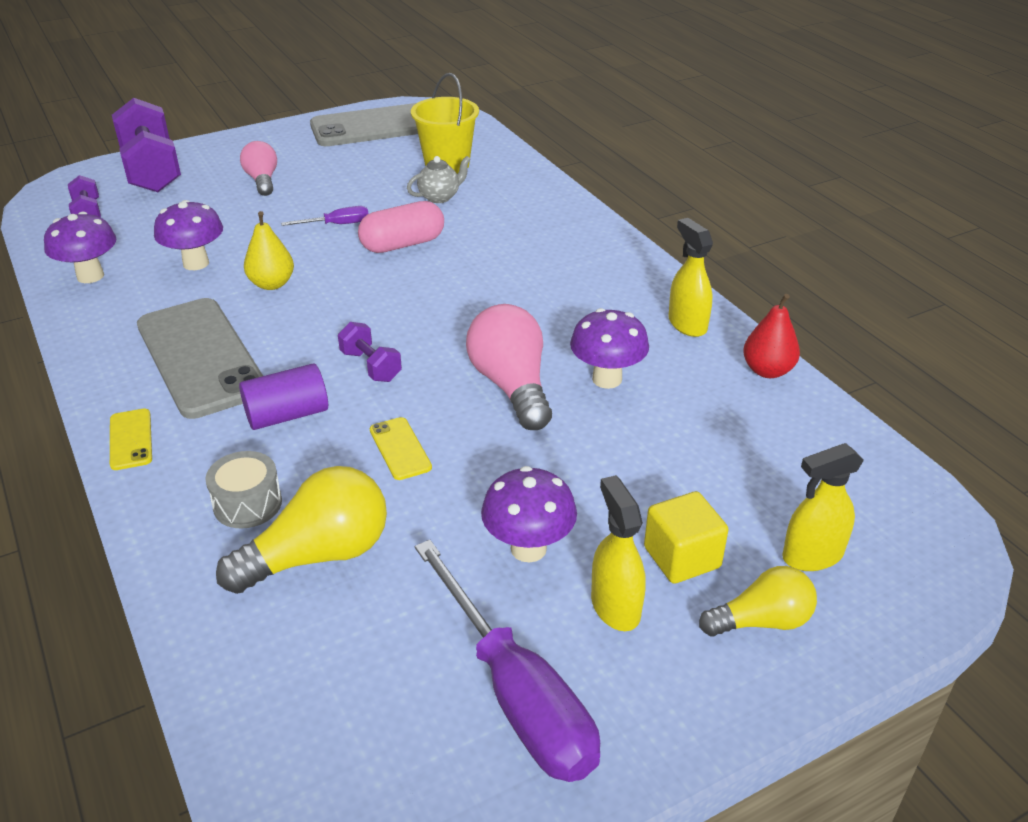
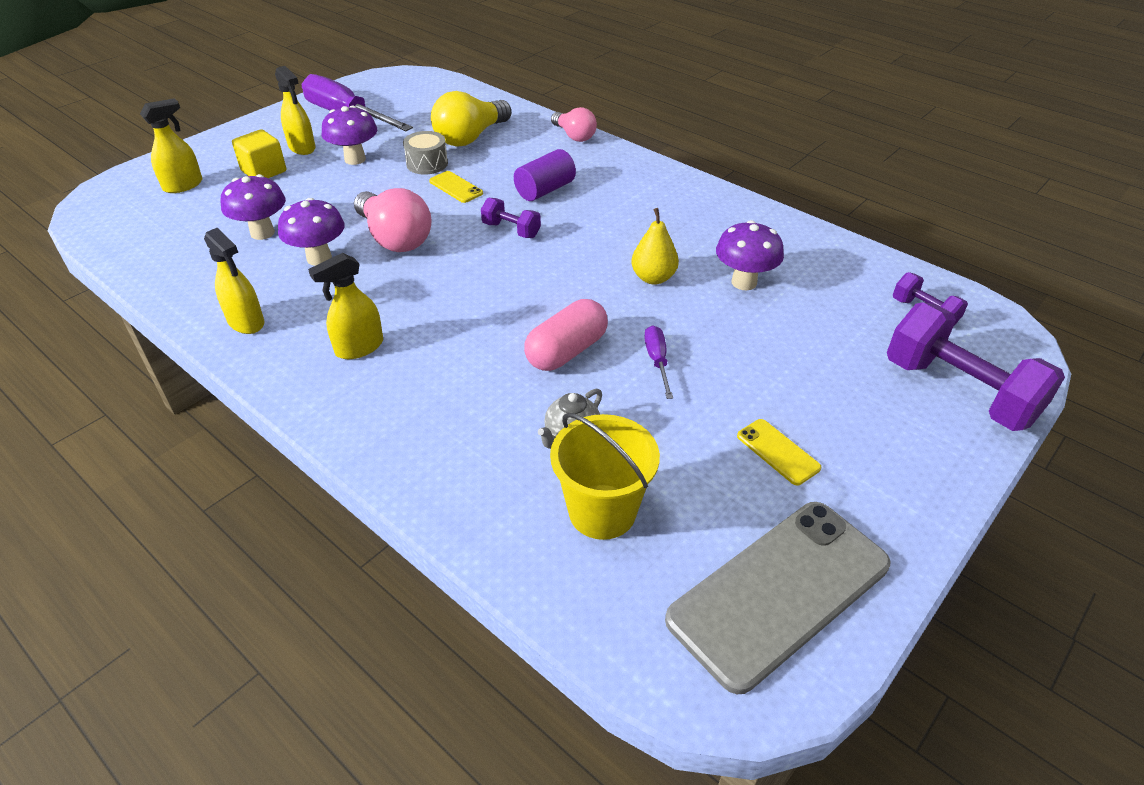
camera: 160 degrees right, 5 degrees up
(90, 276) = (815, 250): purple mushroom -> purple mushroom (262, 233)
(130, 439) = (629, 160): yellow phone -> yellow phone (778, 452)
(200, 357) = (643, 210): grey phone -> none
(247, 504) = (527, 148): grey drum -> grey drum (427, 164)
(262, 180) = (811, 409): pink light bulb -> pink light bulb (574, 136)
(337, 224) = (657, 361): purple screwdriver -> purple screwdriver turned 120 degrees clockwise
(579, 281) = (359, 347): none -> yellow spray bottle
(761, 621) = (222, 156): yellow light bulb -> none
(767, 371) = (178, 293): red pear -> none

